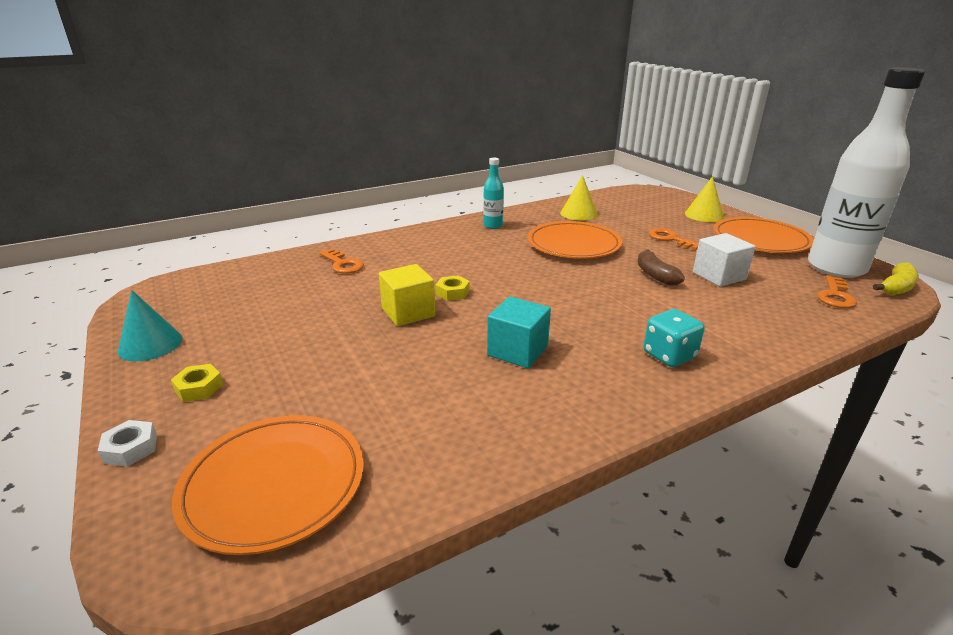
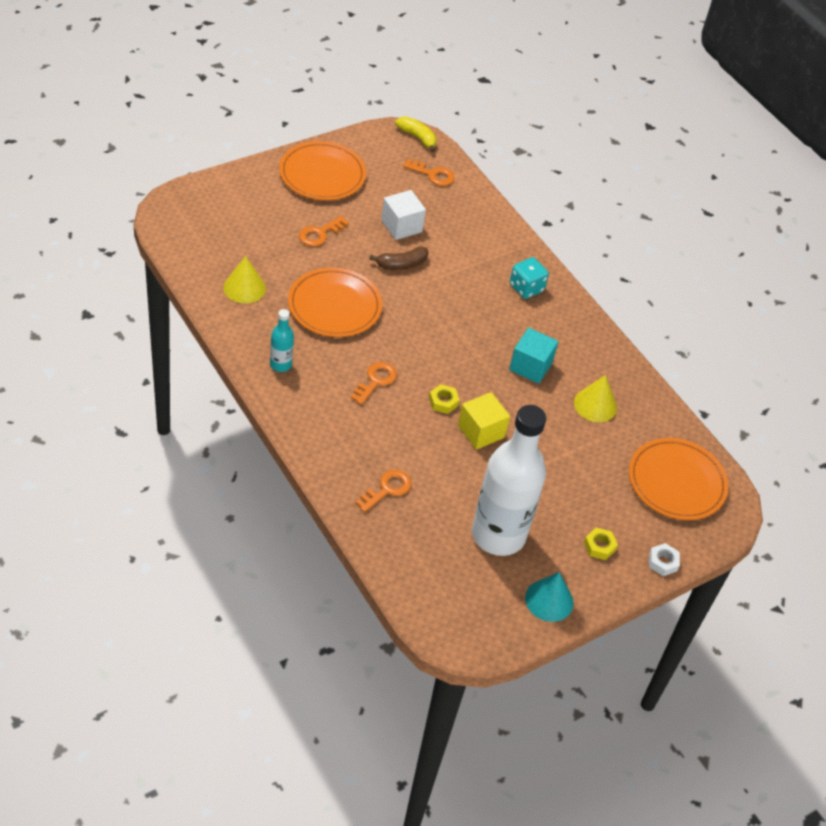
camera: 100 degrees left, 20 degrees up
(479, 261) = (375, 381): none -> orange key
(704, 215) = (254, 191): yellow cone -> yellow cone (595, 405)
(836, 268) = (382, 153): white bottle -> white bottle (498, 535)

